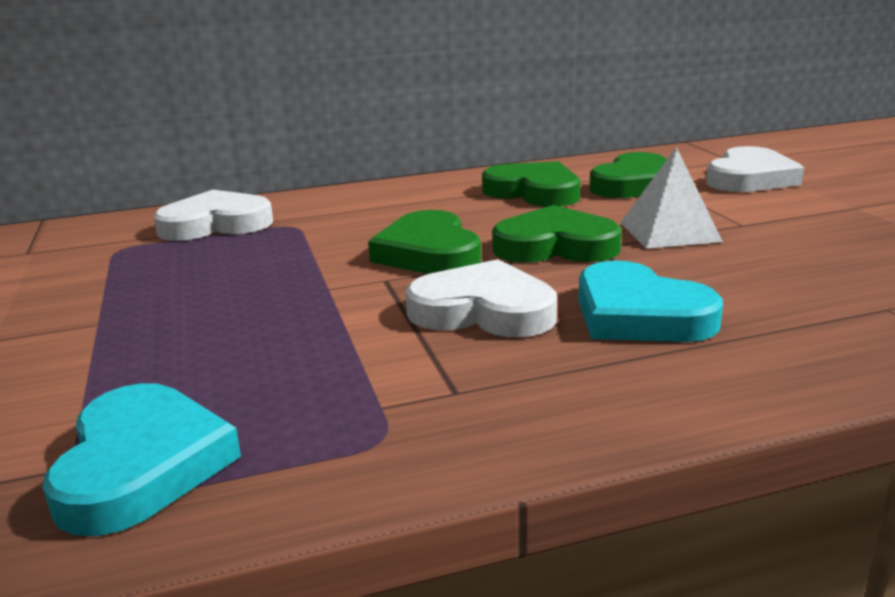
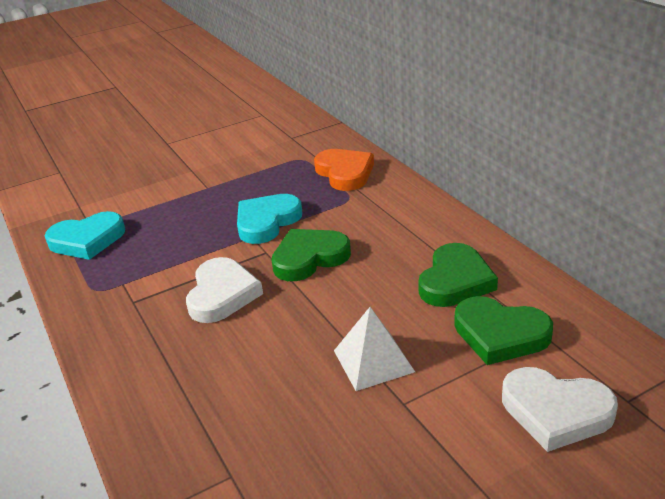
camera: 80 degrees right, 10 degrees up
(216, 224) = (345, 173): white heart -> orange heart
(555, 246) = (331, 307): green heart -> none
(639, 314) = (217, 354): turquoise heart -> turquoise heart (267, 222)

